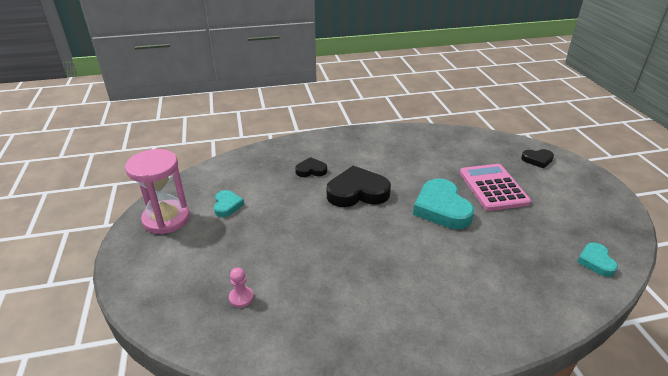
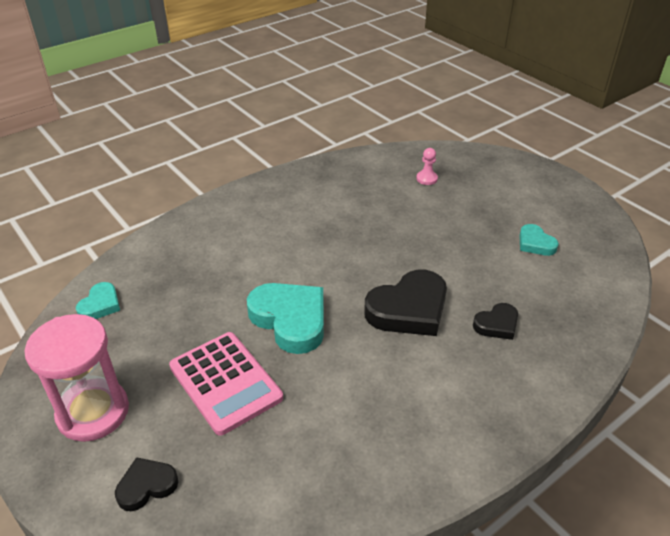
camera: 155 degrees right, 5 degrees up
(166, 219) = (572, 212): pink hourglass -> pink hourglass (93, 412)
(596, 261) = (100, 305): turquoise heart -> turquoise heart turned 45 degrees clockwise

